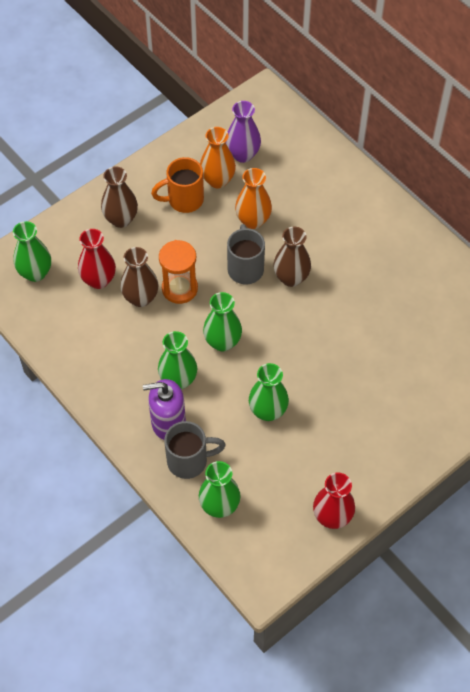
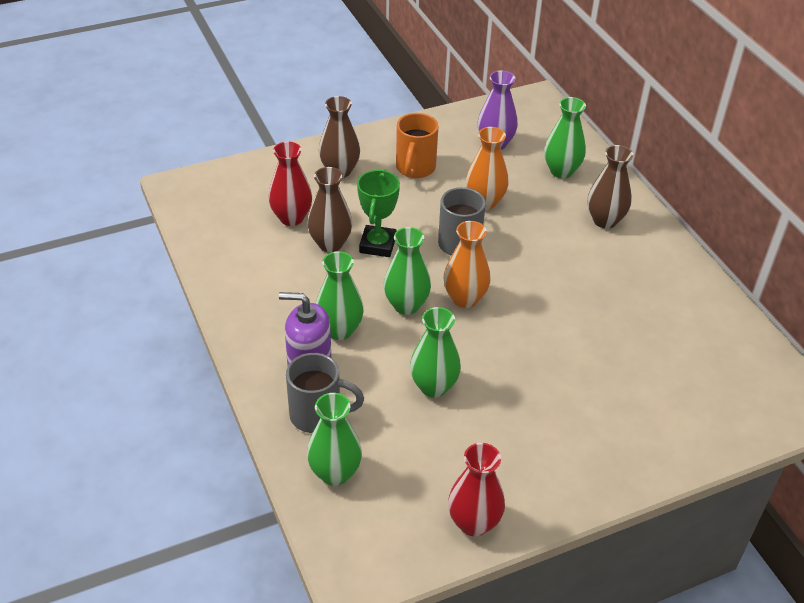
camera: 15 degrees right, 15 degrees down
(35, 273) = (227, 197): green vase -> green vase (561, 171)
(179, 288) = (377, 245): orange hourglass -> green trophy
(184, 200) = (415, 168): orange mug -> orange mug turned 75 degrees counterclockwise
(217, 180) = (459, 159): orange vase -> orange vase (465, 298)
(291, 278) = (509, 263): brown vase -> brown vase (605, 220)

